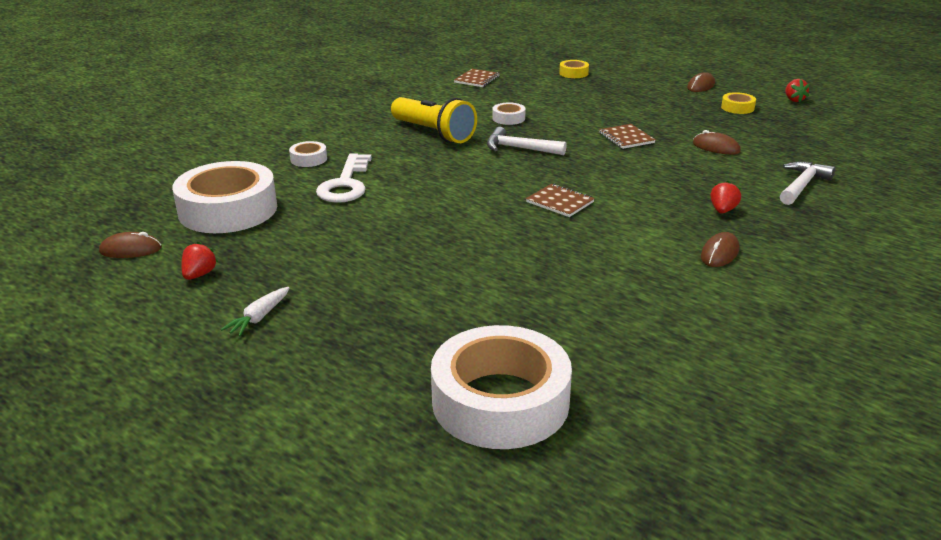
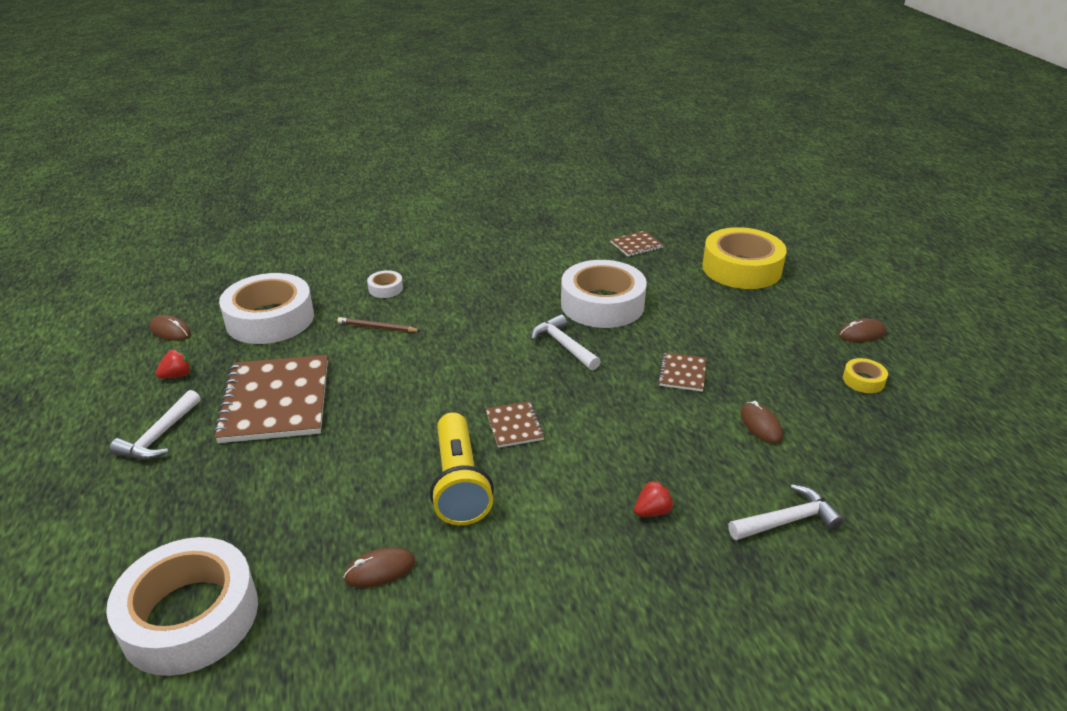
camera: 35 degrees right, 5 degrees up
(259, 317) = (159, 436): white carrot -> white hammer
(334, 256) = (275, 401): none -> brown notebook
(346, 184) = (377, 327): white key -> brown pencil
(434, 133) = (515, 297): yellow flashlight -> yellow flashlight (459, 483)
(508, 118) = (602, 304): white tape -> white tape, size x2.37
(573, 73) = (741, 268): yellow tape -> yellow tape, size x2.37
(719, 253) = (574, 563): brown mouse -> brown mouse (380, 570)
(793, 100) = (952, 395): red strawberry -> none

